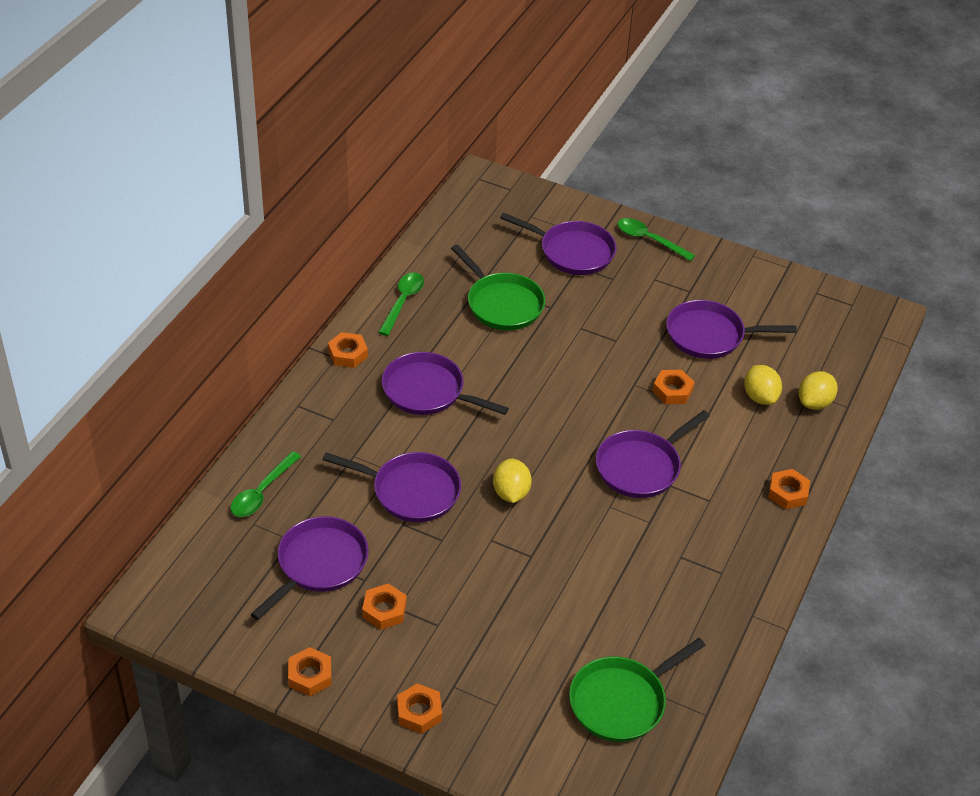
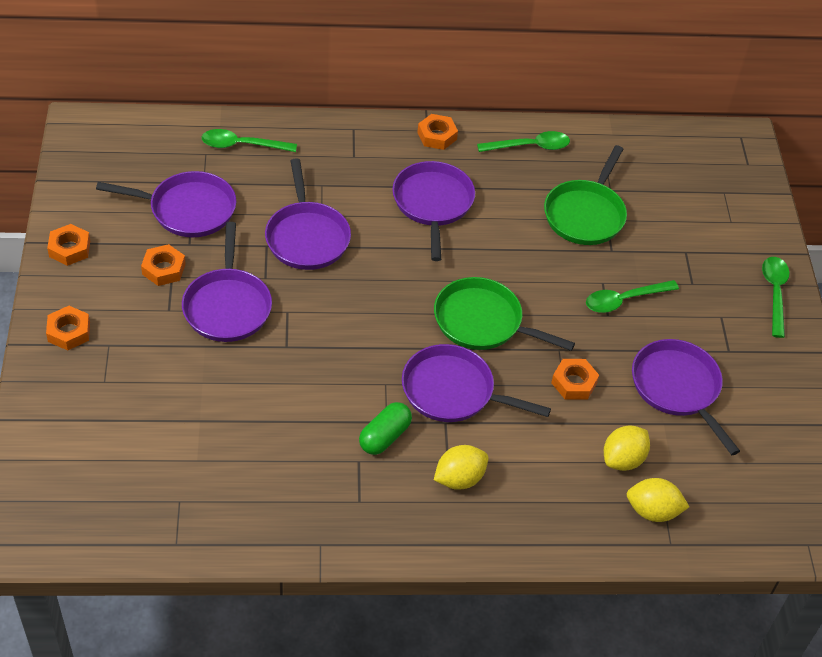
camera: 60 degrees right, 5 degrees up
(511, 493) = (352, 305): yellow lemon -> yellow lemon (459, 479)
(573, 252) = (702, 240): purple pan -> purple pan (227, 306)
(606, 324) = (624, 300): none -> green spoon
(621, 701) = (156, 471): green pan -> green pan (483, 322)
(664, 529) = (384, 436): none -> green capsule
(787, 493) = (504, 525): orange nut -> none

